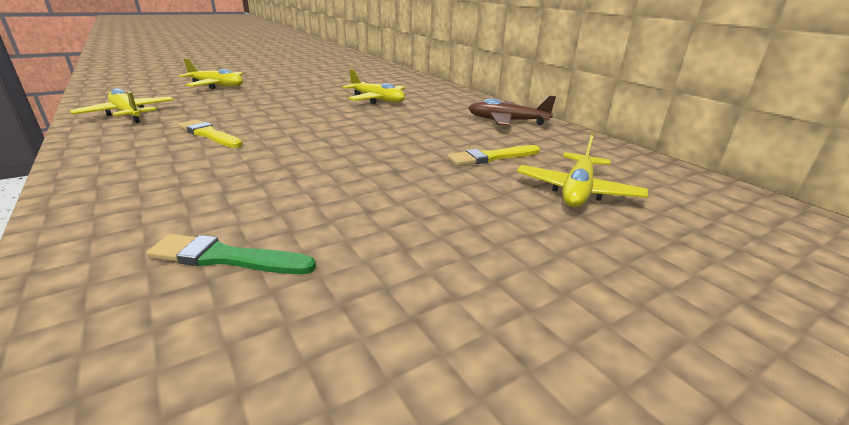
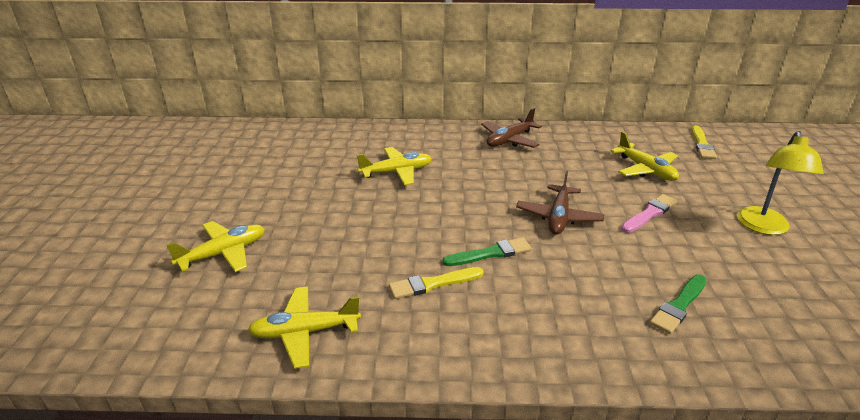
camera: 55 degrees left, 5 degrees up
(275, 145) = (490, 253): none -> green brush
(378, 161) = (558, 217): none -> brown plane
(458, 208) = (649, 213): none -> pink brush
(491, 157) = (579, 174): yellow brush -> yellow brush (702, 144)
(564, 322) = (764, 227): none -> yellow lamp

